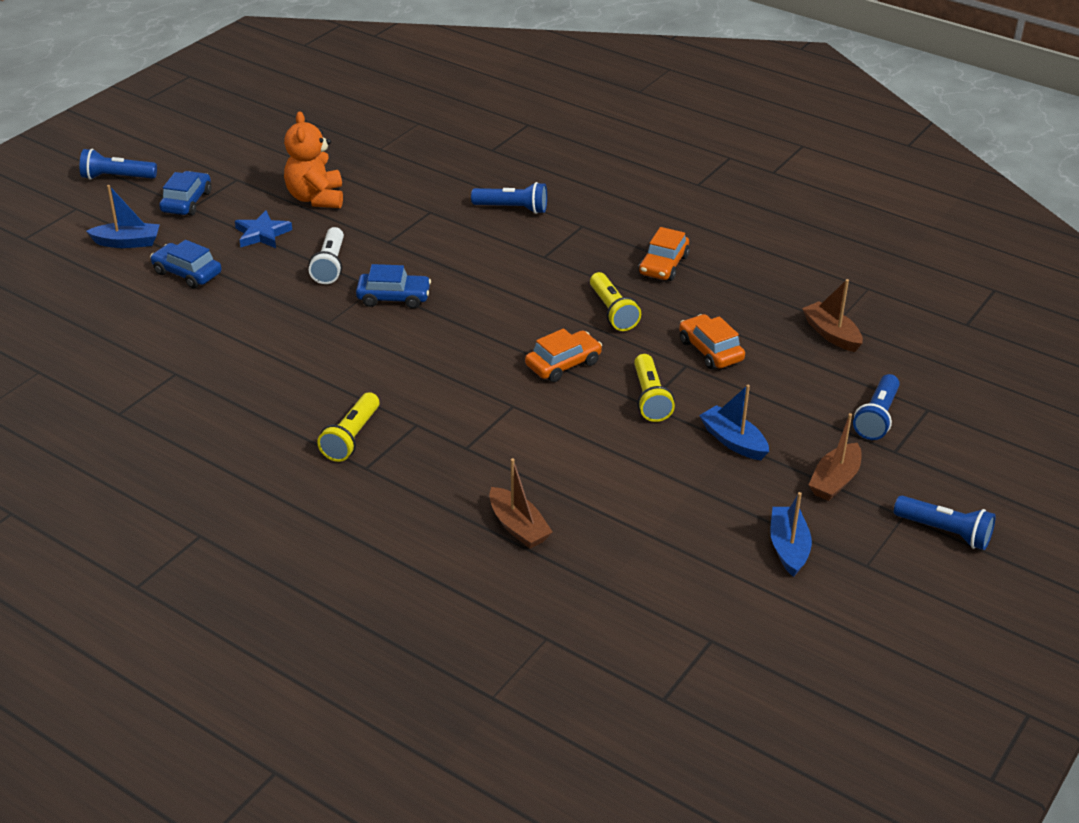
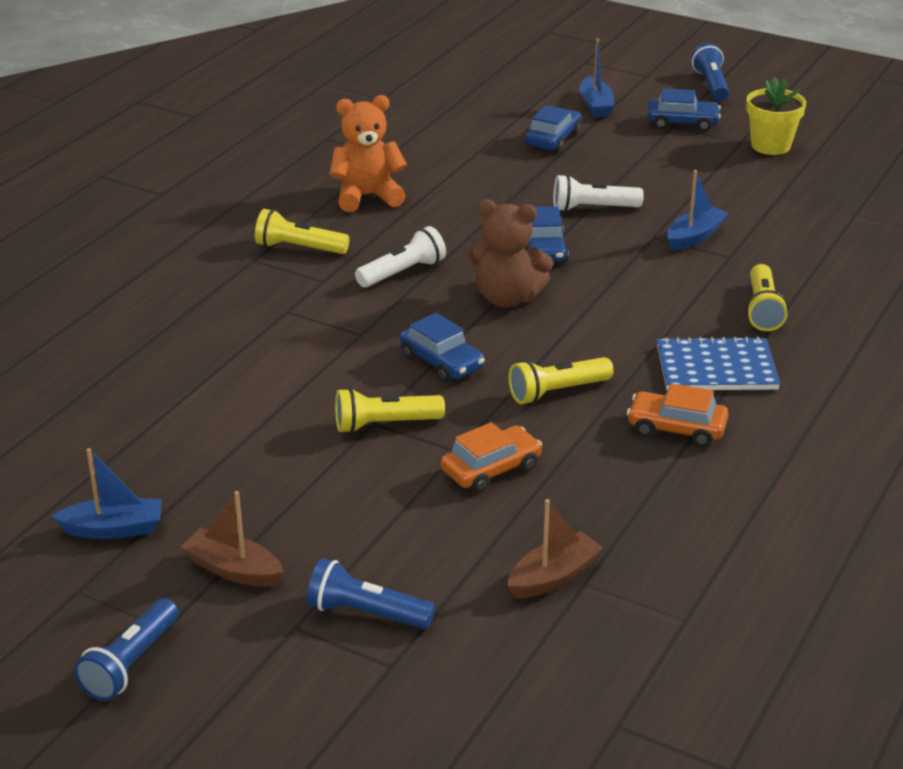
camera: 85 degrees right, 5 degrees down
(251, 166) = (770, 146): none -> yellow flower pot
(262, 234) = (638, 167): blue star -> none
(316, 198) = (724, 187): orange teddy bear -> orange teddy bear (367, 196)
(414, 376) = (403, 272): none -> white flashlight
(470, 323) = (507, 298): none -> brown teddy bear
(512, 208) = (762, 310): blue flashlight -> yellow flashlight
(518, 527) = (161, 348): brown boat -> none
(563, 364) = (442, 362): orange car -> blue car
(588, 239) = (716, 368): none -> blue notebook
(733, 441) = (307, 488): blue boat -> blue boat (694, 237)

